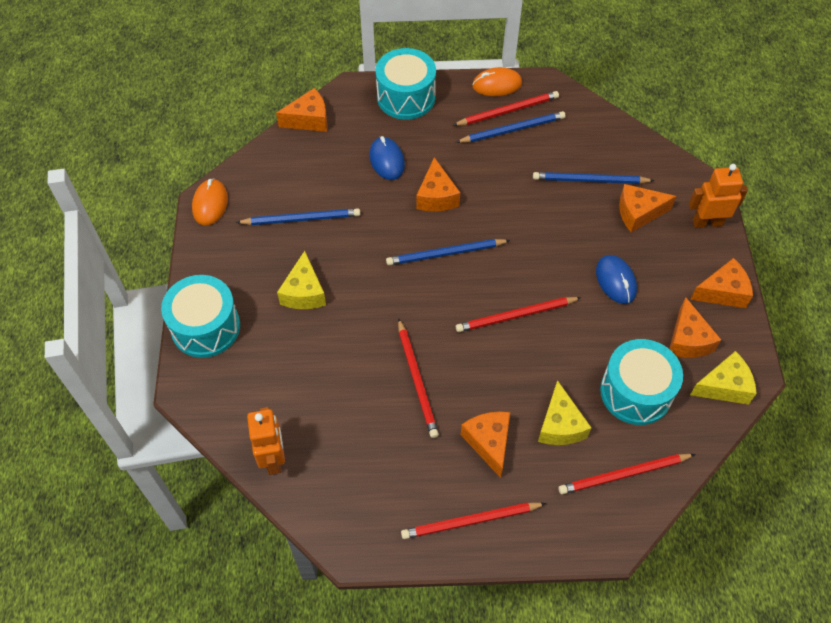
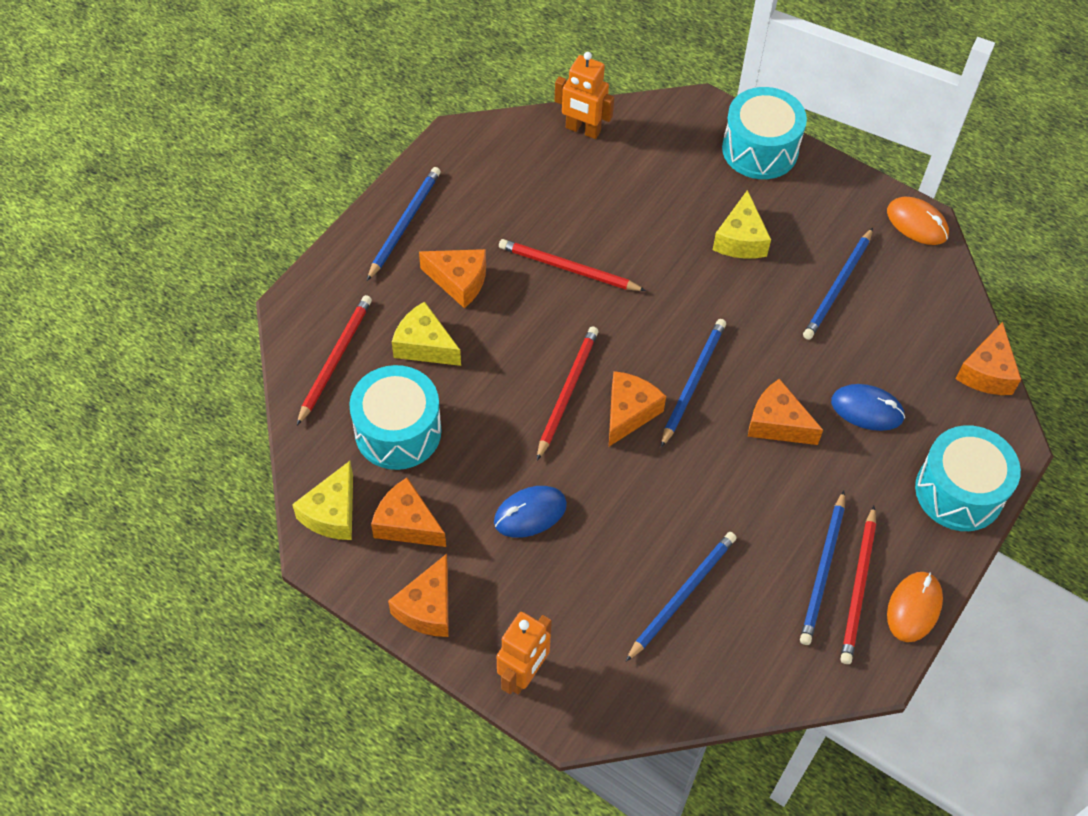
camera: 125 degrees right, 0 degrees up
(304, 292) = (740, 239): yellow cheese -> yellow cheese turned 120 degrees counterclockwise
(470, 521) = (404, 223): red pencil -> blue pencil
(615, 281) = (530, 513): blue mouse -> blue mouse turned 45 degrees counterclockwise
(638, 213) = (596, 610): orange cheese -> orange cheese (629, 412)

